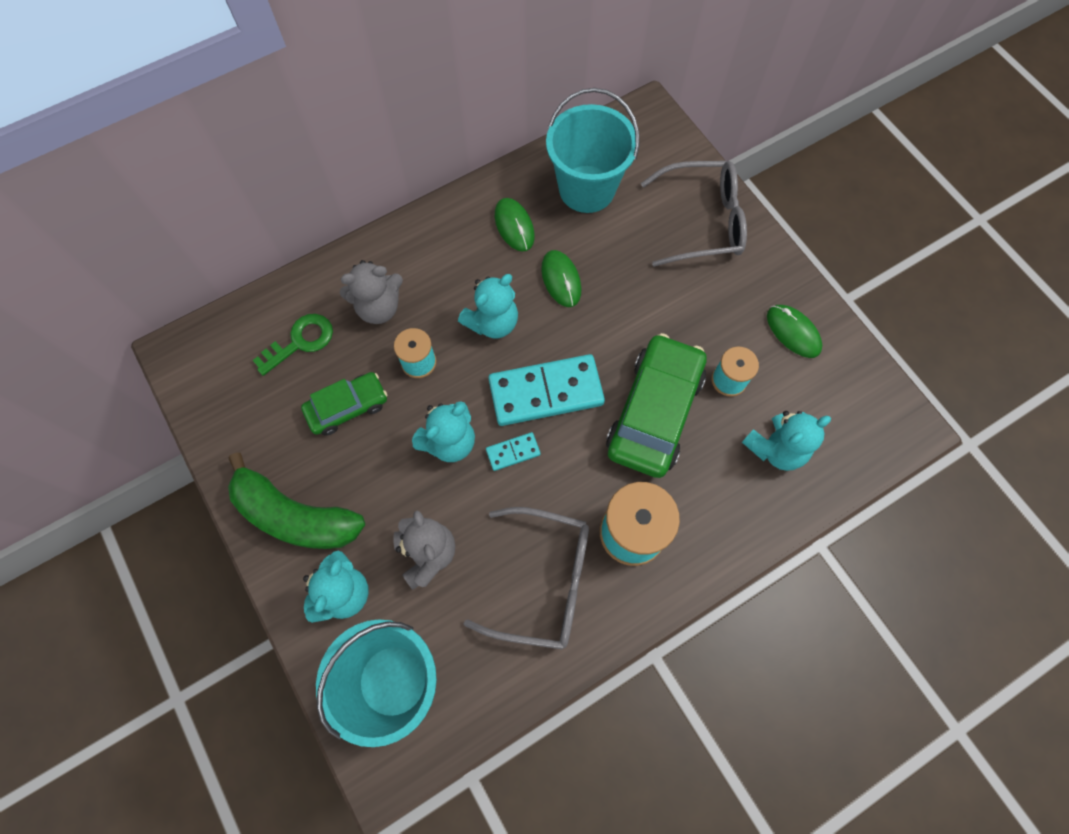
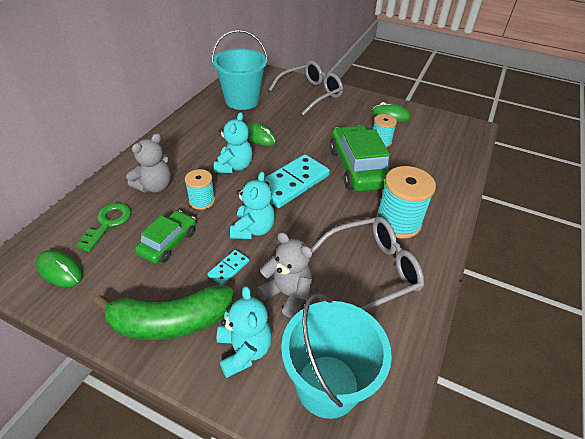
camera: 35 degrees left, 25 degrees down
(513, 452) = (297, 217): turquoise domino -> turquoise domino (229, 268)
(514, 226) = (214, 125): green mouse -> green mouse (60, 270)
(775, 448) = (429, 157): turquoise teddy bear -> none

